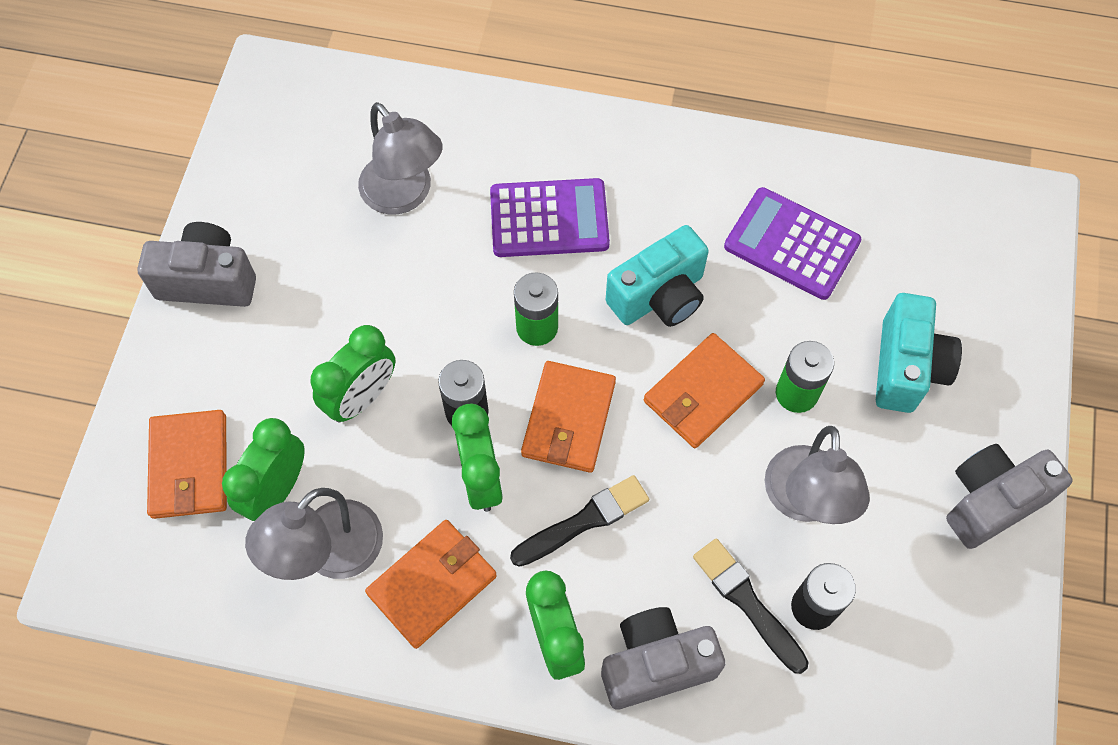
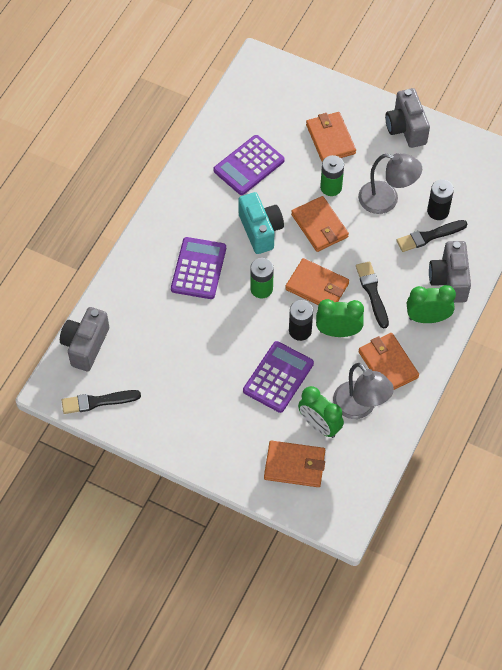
camera: 75 degrees left, 5 degrees down
(208, 280) = (184, 441): grey camera -> grey camera (85, 345)
(257, 140) = (97, 402): none -> black brush
(362, 397) = (278, 377): green clock -> purple calculator
(404, 195) = (160, 334): grey lamp -> none
(906, 367) = (330, 139): turquoise camera -> orange wallet

